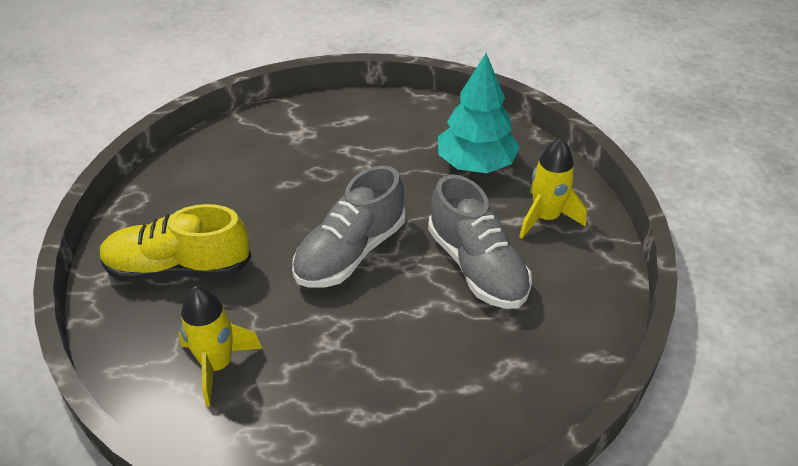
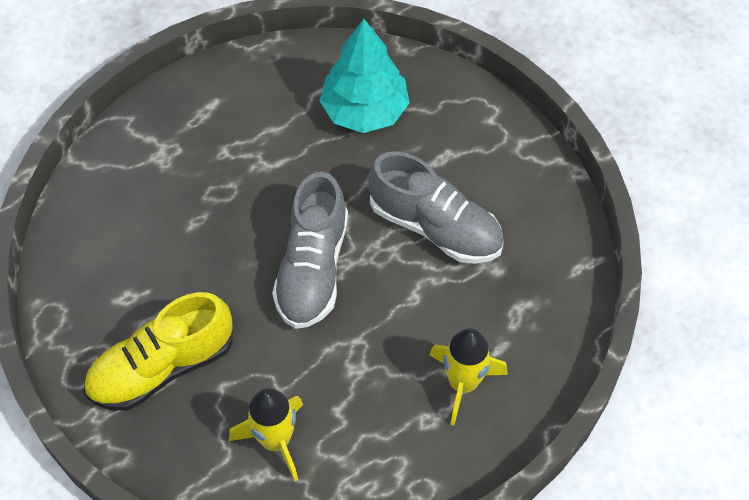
camera: 30 degrees left, 15 degrees up
(545, 218) = (464, 144): yellow rocket -> yellow rocket (463, 383)

